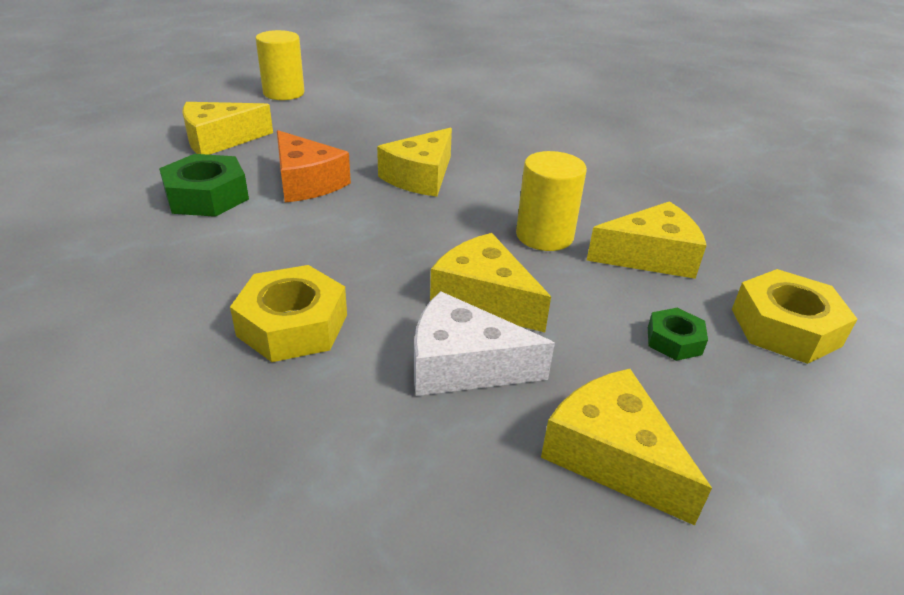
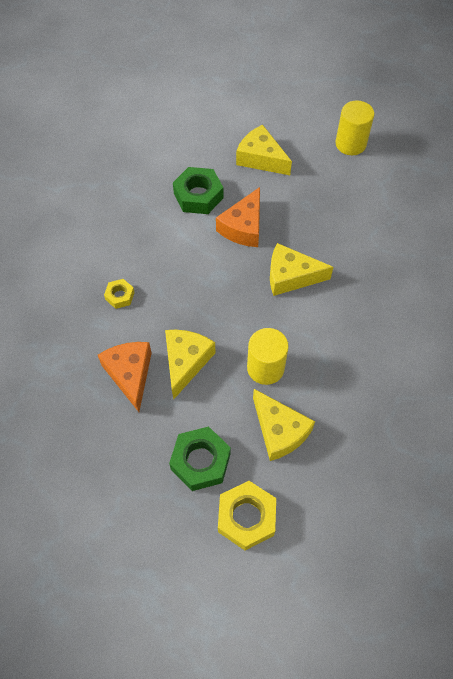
camera: 65 degrees right, 25 degrees up
(293, 325) = (120, 296): yellow nut -> yellow nut, size x0.55
(462, 365) = (130, 374): white cheese -> orange cheese
(612, 455) = (104, 453): yellow cheese -> none
(674, 340) = (200, 461): green nut -> green nut, size x1.83

